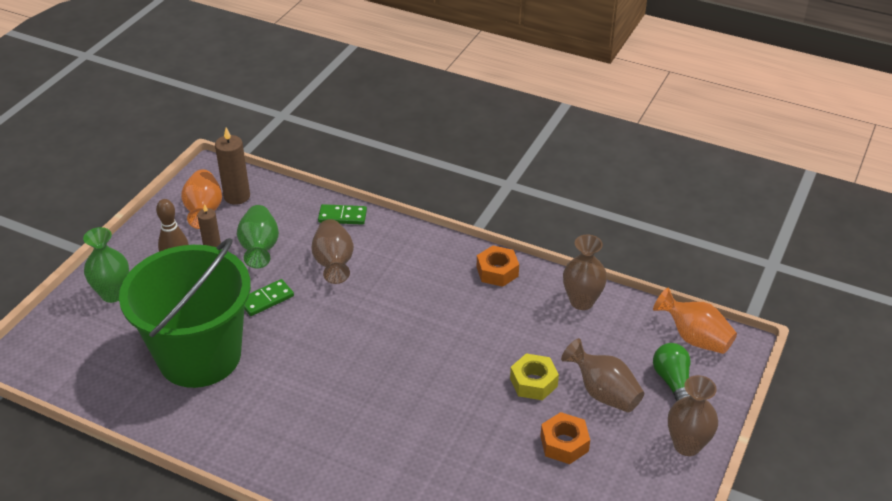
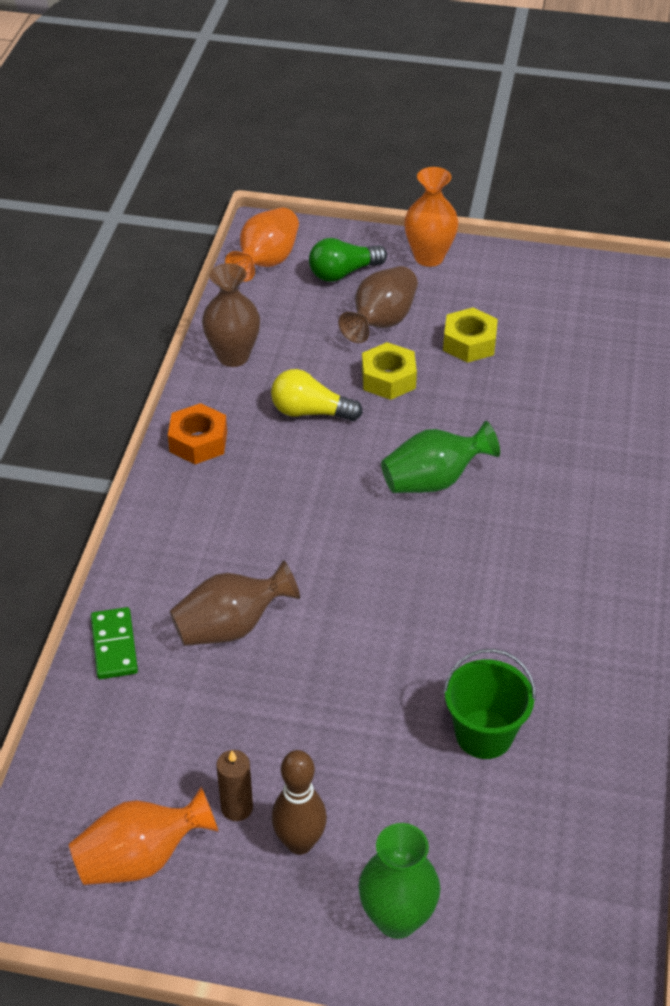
camera: 105 degrees left, 5 degrees up
(199, 356) = (484, 734): green bucket -> green bucket, size x0.44
(237, 196) = (88, 819): brown candle -> none
(260, 248) = (221, 736): green vase -> green vase (433, 480)
(266, 299) = (337, 688): green domino -> none
(509, 331) = (310, 412): none -> yellow light bulb
(564, 443) = (469, 343): orange nut -> yellow nut
(687, 445) = (429, 257): brown vase -> orange vase

